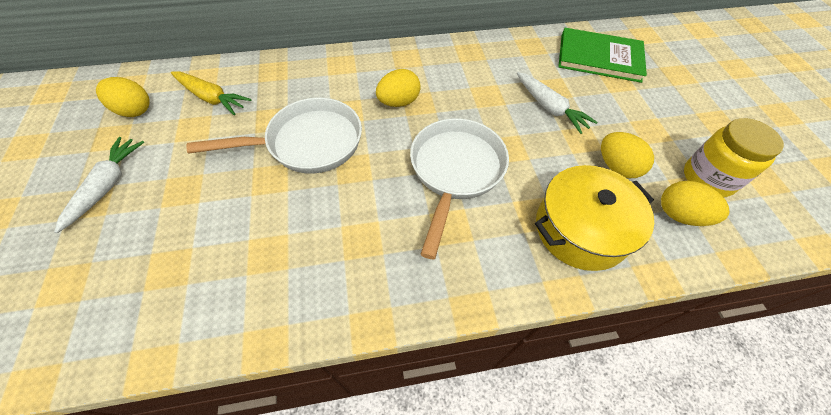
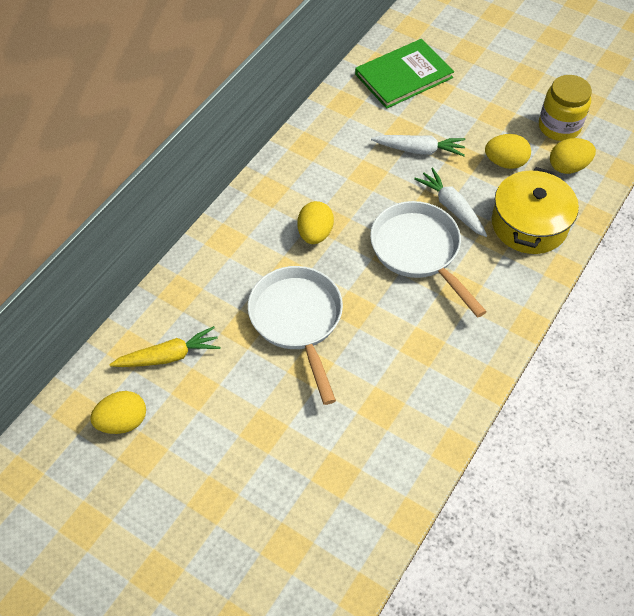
camera: 45 degrees left, 0 degrees up
(107, 186) = (206, 480): white carrot -> white carrot (452, 207)
(308, 143) = (298, 321): white pan -> white pan turned 45 degrees counterclockwise

